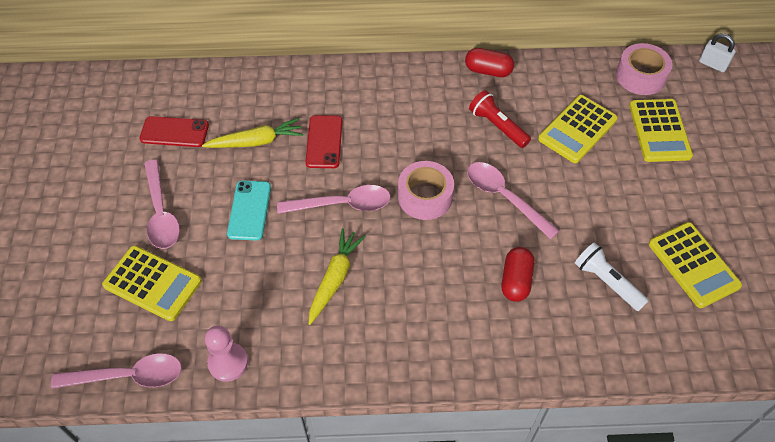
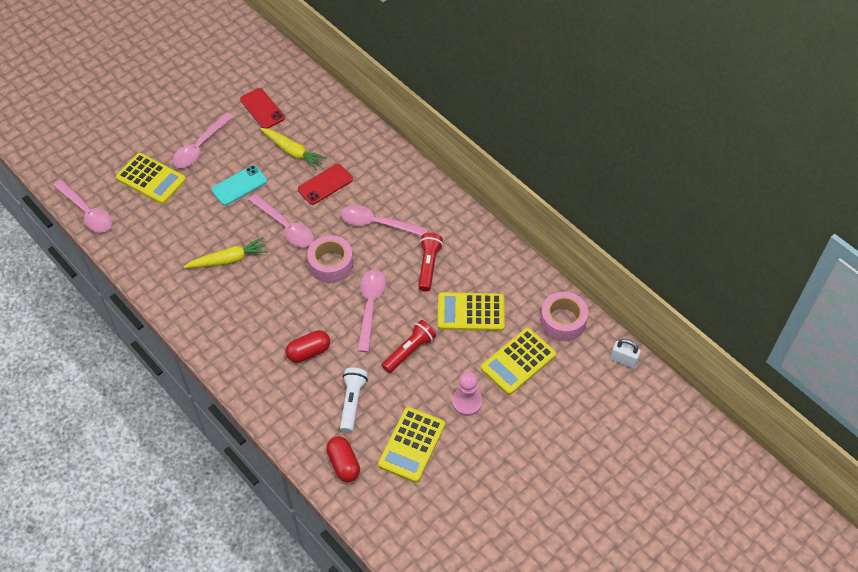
camera: 50 degrees right, 0 degrees up
(153, 283) = (151, 179): yellow calculator -> yellow calculator turned 45 degrees counterclockwise
(228, 362) = (131, 249): pink pawn -> pink pawn (467, 402)
(412, 132) = (377, 223): none -> pink spoon
(488, 71) = (474, 229): red capsule -> red capsule (343, 464)
(583, 200) = (409, 351): none -> red flashlight
(712, 64) = (623, 360): white padlock -> white padlock turned 60 degrees counterclockwise

